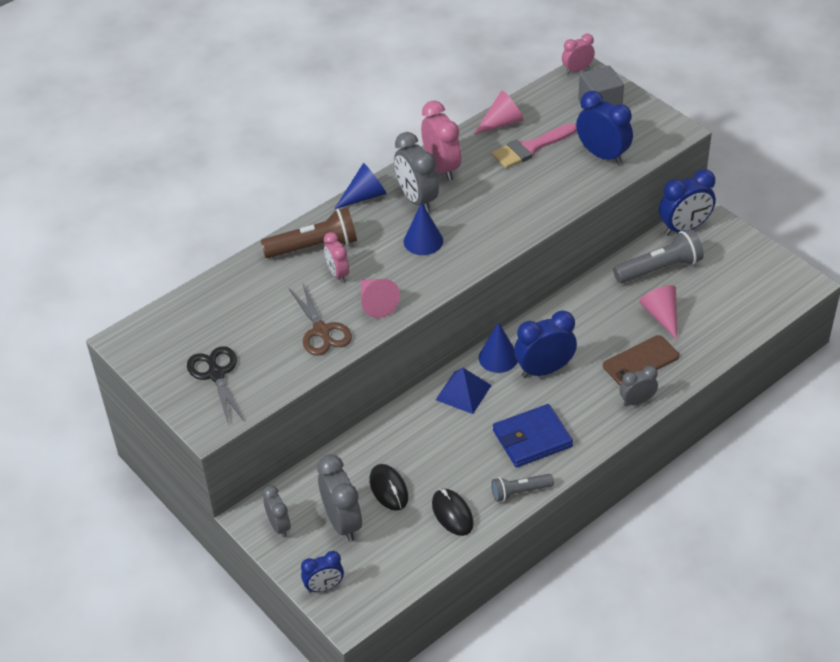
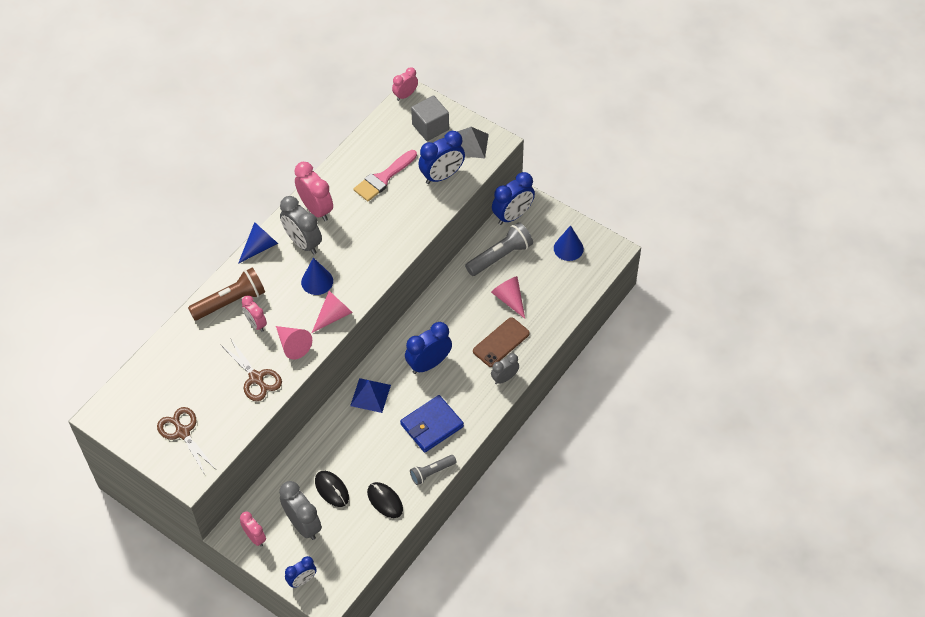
camera: 15 degrees left, 10 degrees up
(216, 374) = (183, 432): black scissors -> brown scissors
(279, 526) = (255, 537): grey clock -> pink clock
(498, 357) = (391, 359): blue cone -> blue cone (568, 248)
(501, 123) = (355, 157): pink cone -> pink cone (334, 316)
(602, 155) = (442, 176): blue clock -> blue clock turned 120 degrees clockwise
(645, 128) = (471, 144): none -> grey pyramid

